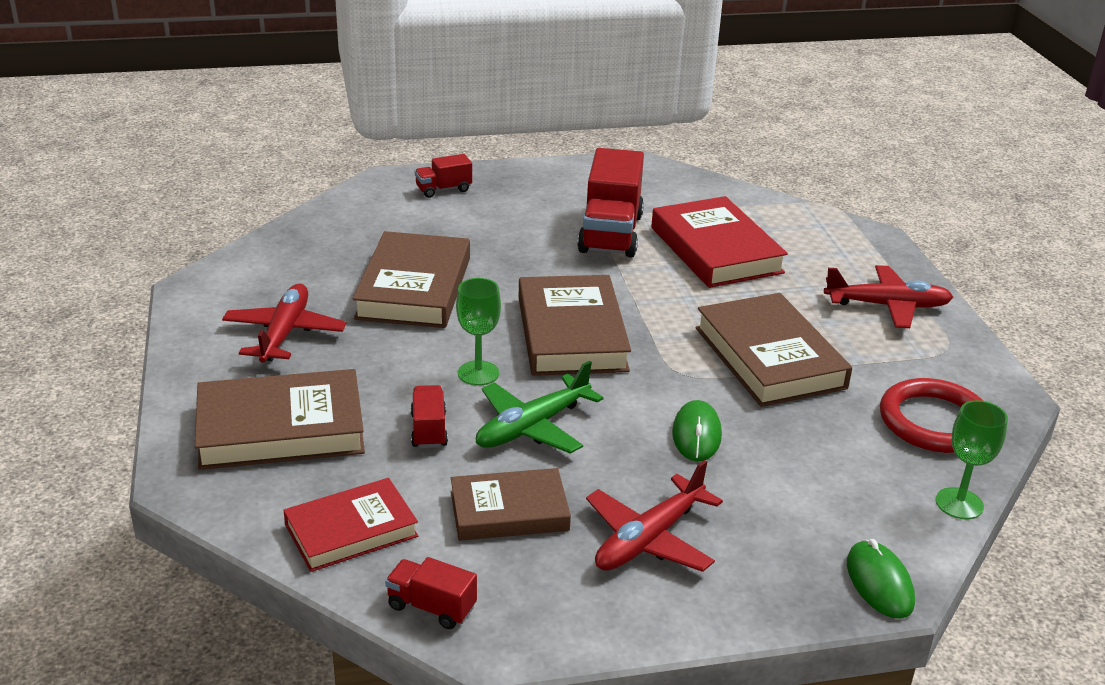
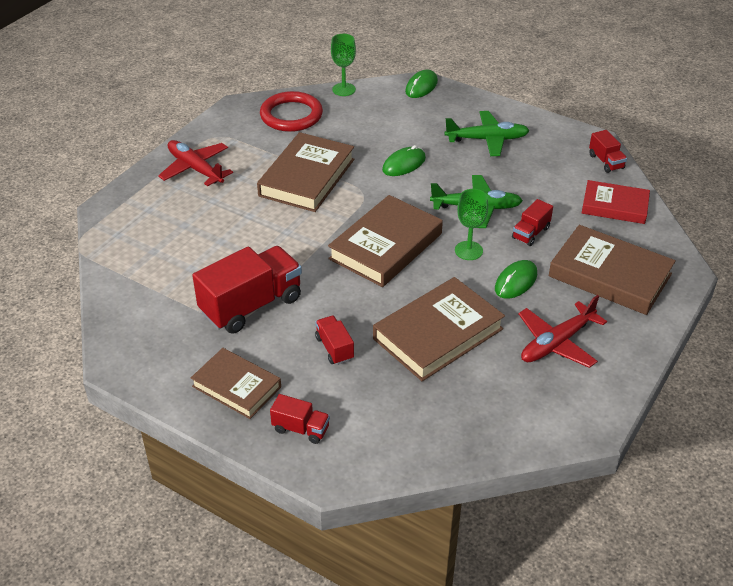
camera: 135 degrees left, 10 degrees up
(388, 368) = (516, 281): none -> green mouse
(492, 239) = (334, 348): none -> red truck
(509, 511) = (533, 178): brown book -> brown book (236, 386)
(649, 539) = (486, 139): red plane -> green plane
(715, 250) = (212, 253): red book -> none

